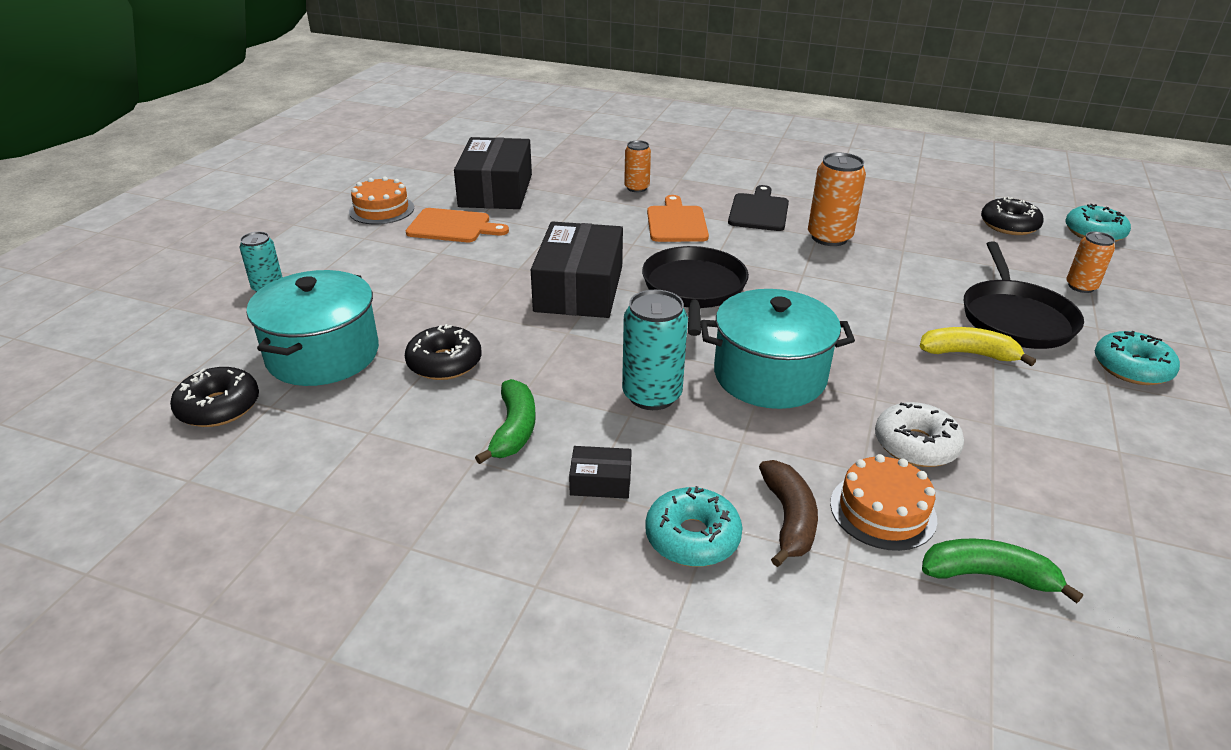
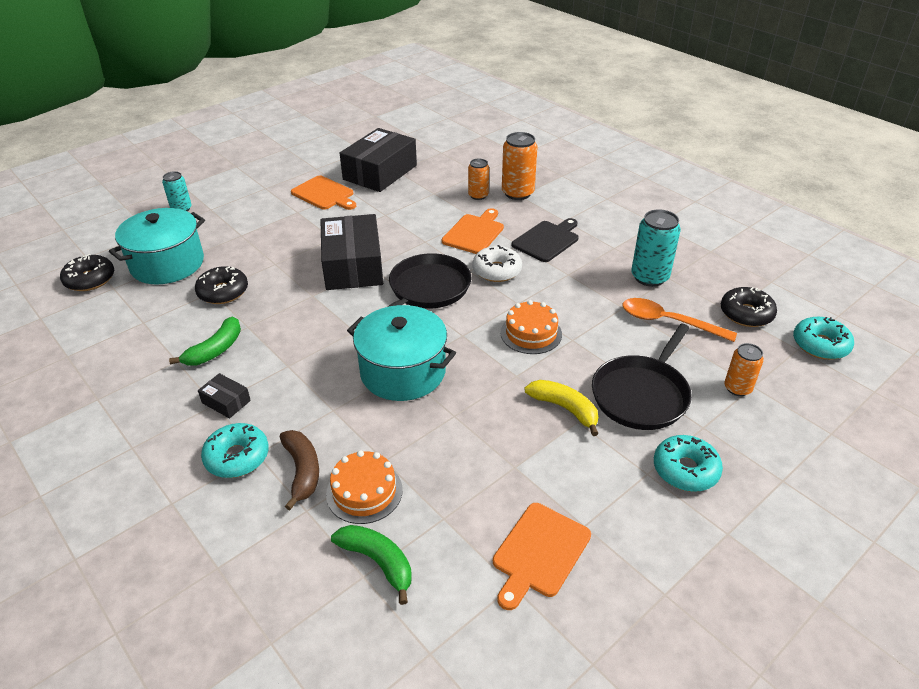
camera: 30 degrees right, 5 degrees up
(381, 210) = (295, 169): orange cake -> orange cake (531, 333)
(579, 288) = (353, 265): black box -> black box turned 45 degrees counterclockwise
(652, 395) = (314, 357): turquoise can -> turquoise can (649, 277)
(789, 519) = (302, 471): brown banana -> brown banana turned 45 degrees counterclockwise
(829, 237) = (575, 279): orange can -> orange can (517, 193)
(915, 445) = (440, 458): white donut -> white donut (497, 270)
(956, 250) = (668, 322): none -> orange spoon
(1116, 493) = (539, 552): none -> orange cutting board

